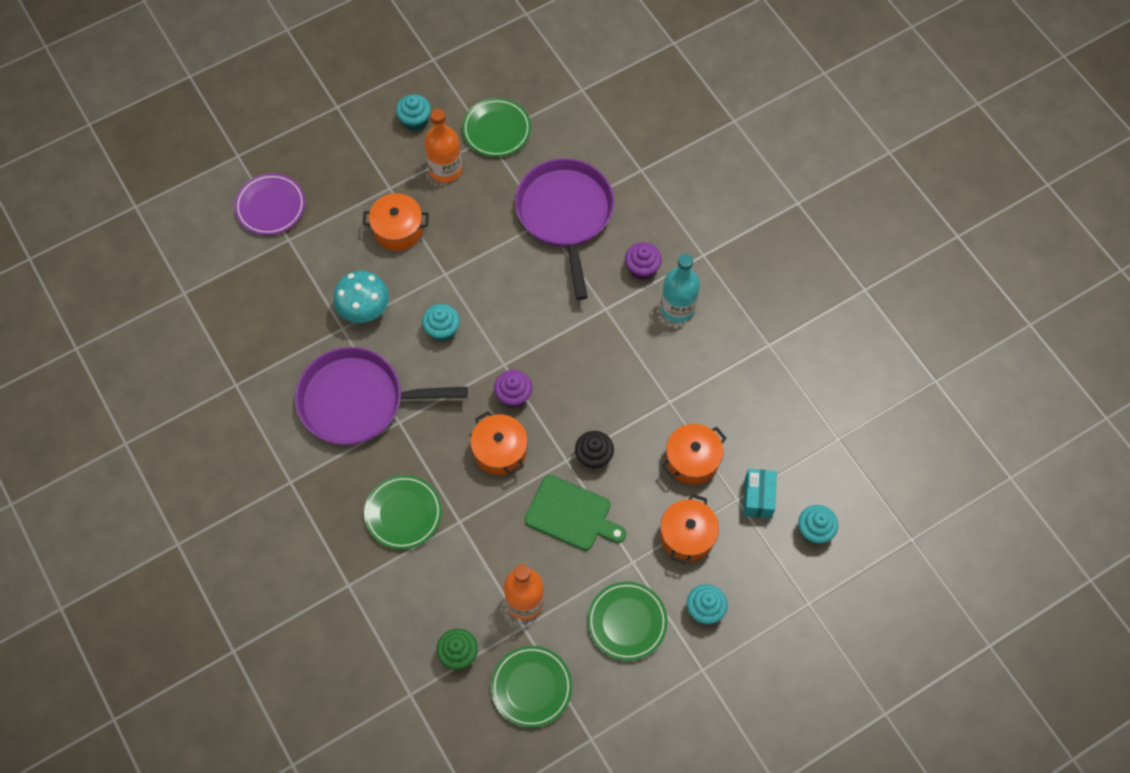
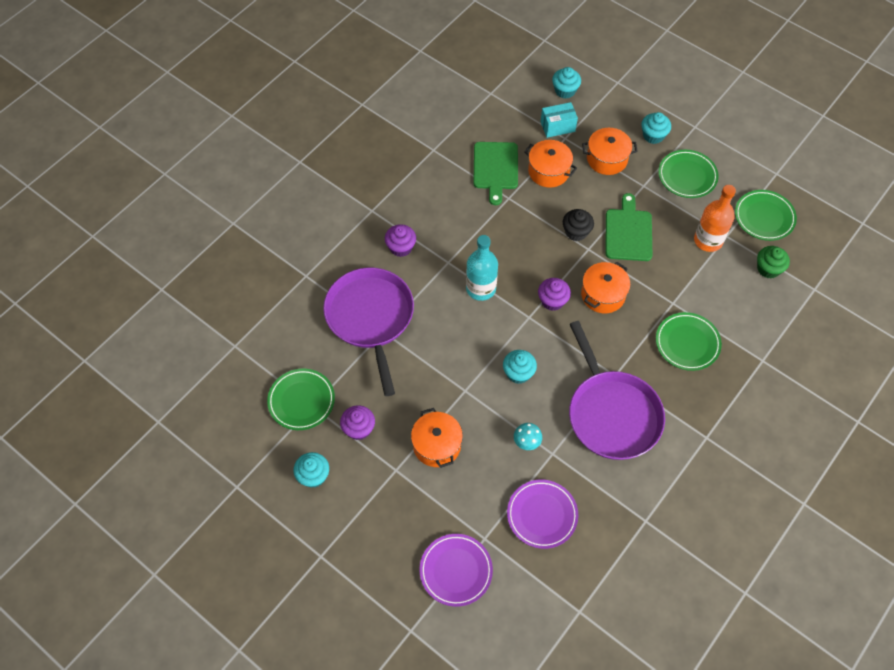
camera: 110 degrees left, 5 degrees down
(286, 295) = (542, 515): none -> purple plate
(364, 309) = (526, 442): turquoise mushroom -> turquoise mushroom, size x0.55
(445, 169) = (359, 429): orange bottle -> purple cupcake
(565, 214) = (370, 318): purple pan -> purple pan turned 105 degrees clockwise
(677, 308) = (427, 214): turquoise bottle -> turquoise bottle (481, 288)
(717, 402) = (495, 168): none -> green cutting board

